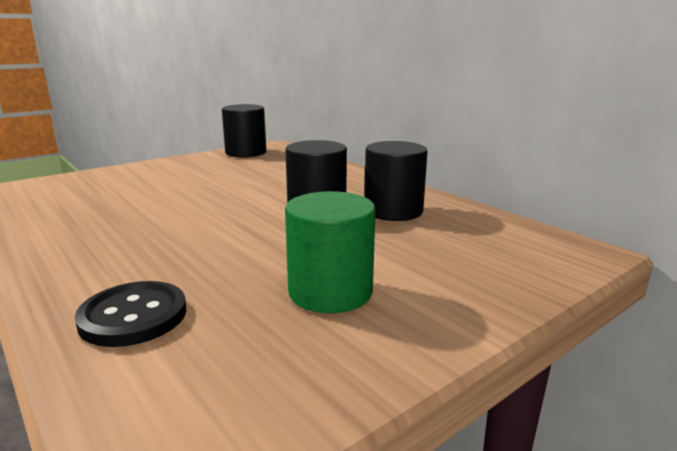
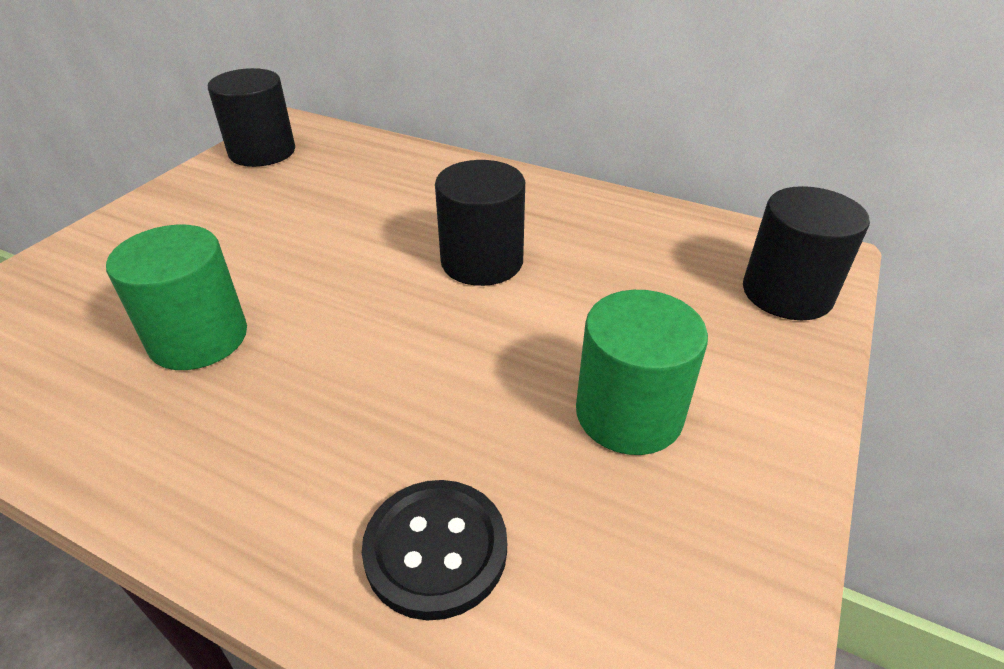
camera: 25 degrees left, 20 degrees up
(125, 209) = (198, 338): none -> green cylinder
(393, 211) = (576, 238): black cylinder -> black cylinder (787, 293)

